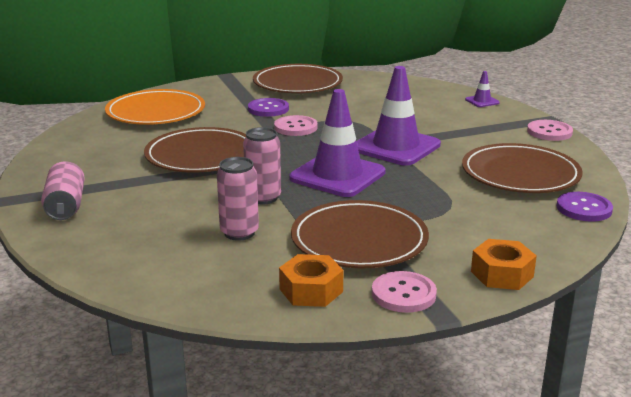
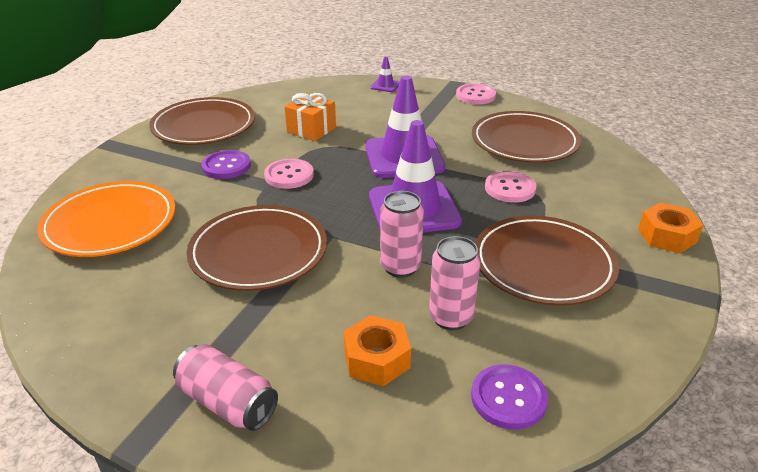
camera: 45 degrees left, 10 degrees up
(311, 290) = (603, 337): orange nut -> orange nut (376, 359)
(364, 109) = (311, 130): none -> orange gift
(403, 294) = (655, 295): pink button -> pink button (510, 188)
(584, 208) = (606, 152): purple button -> purple button (508, 398)

